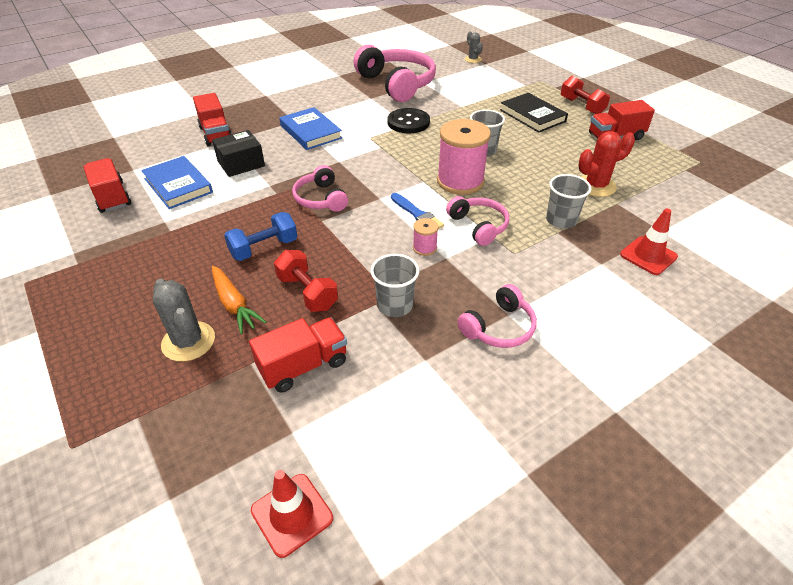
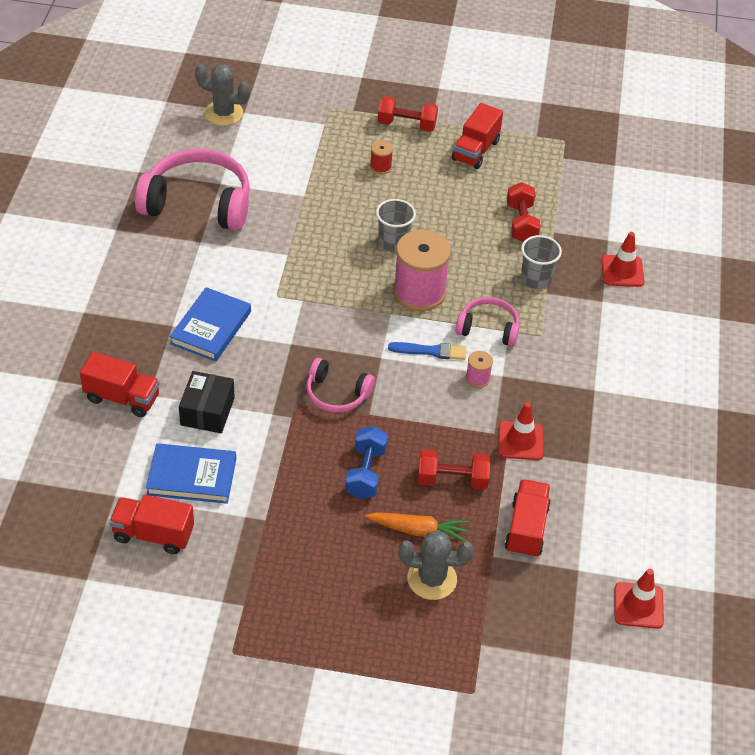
camera: 50 degrees left, 5 degrees up
(310, 132) = (211, 328): blue book -> blue book turned 75 degrees counterclockwise
(395, 305) = (520, 441): grey cup -> red traffic cone
(408, 122) = (284, 251): black button -> none
(473, 59) = (224, 113): grey cactus -> grey cactus, size x1.61
(498, 327) = (600, 404): pink headphones -> none
(532, 116) = (380, 167): black book -> red spool
(596, 186) = (521, 223): red cactus -> red dumbbell

